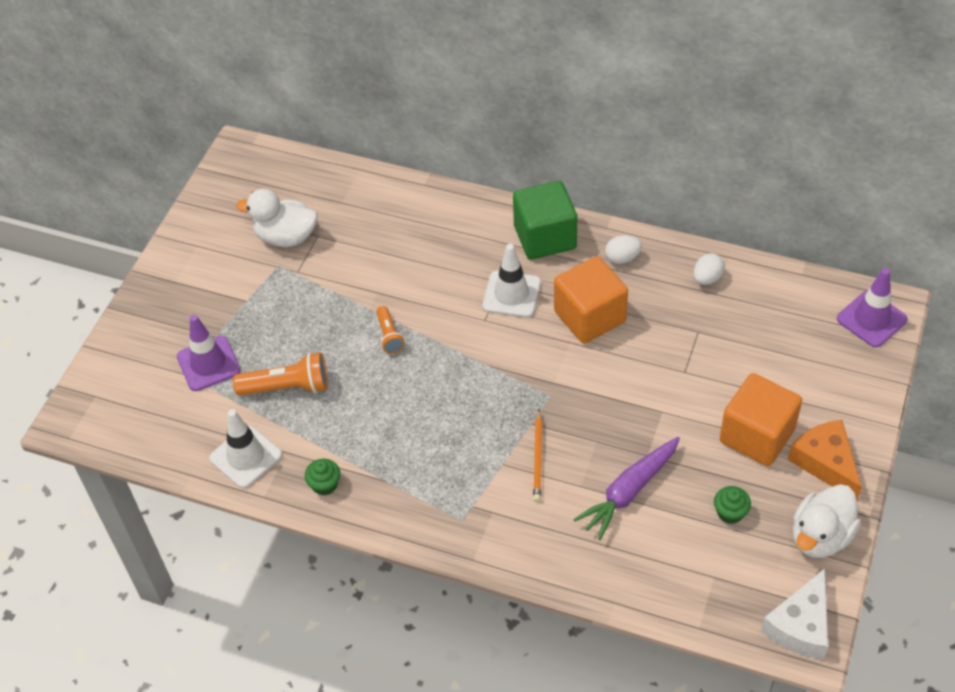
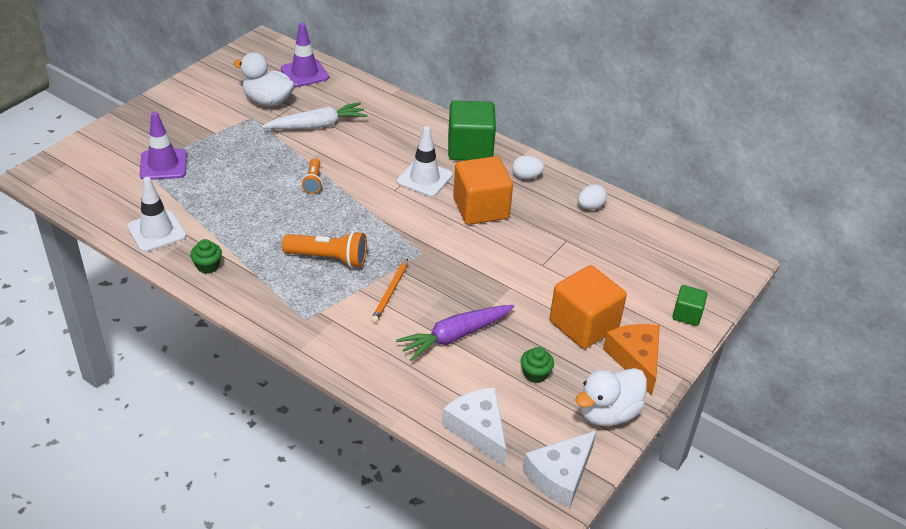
camera: 10 degrees right, 10 degrees down
(287, 387) = (215, 195): orange flashlight -> orange flashlight (328, 258)
(358, 256) = (317, 125): none -> white carrot
(698, 597) = (478, 429): none -> white cheese
(858, 389) = (687, 314): none -> green cube
(871, 319) = (719, 268): purple traffic cone -> purple traffic cone (304, 73)

